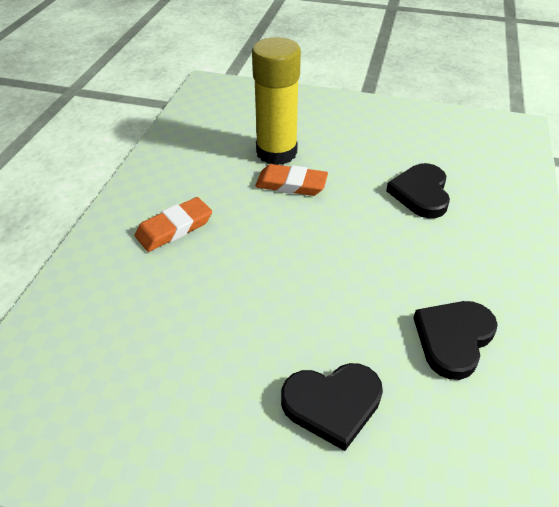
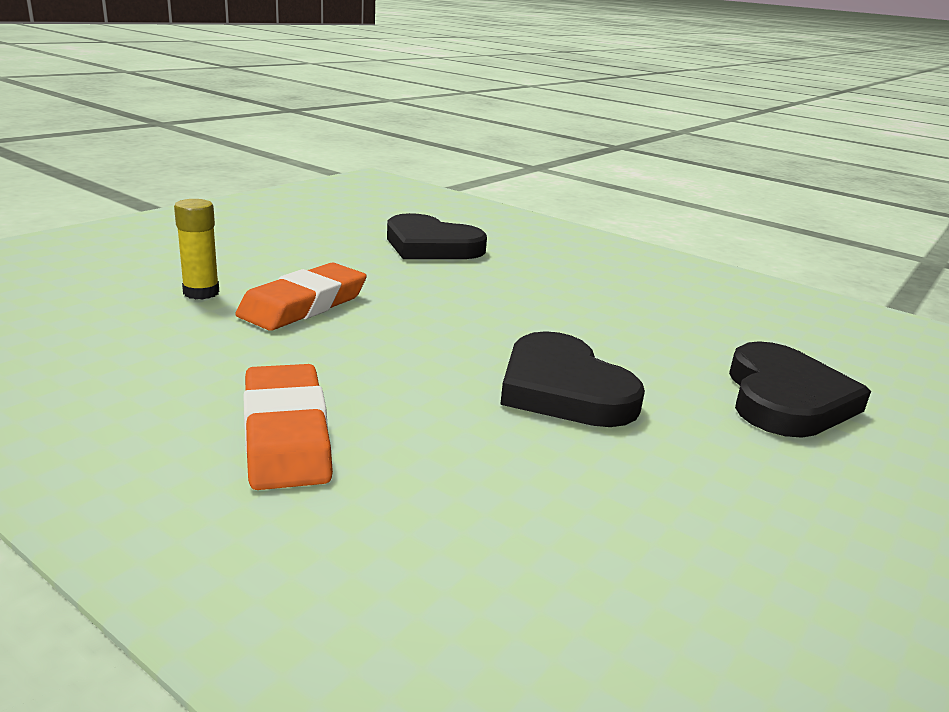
camera: 70 degrees left, 20 degrees down
(276, 152) = (201, 293): yellow glue stick -> yellow glue stick, size x0.41
(453, 339) = (694, 304): black heart -> black heart (563, 389)

